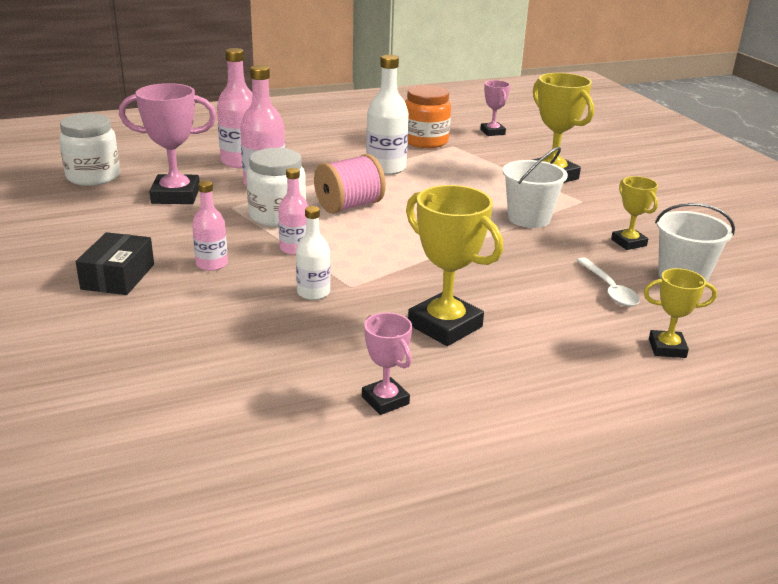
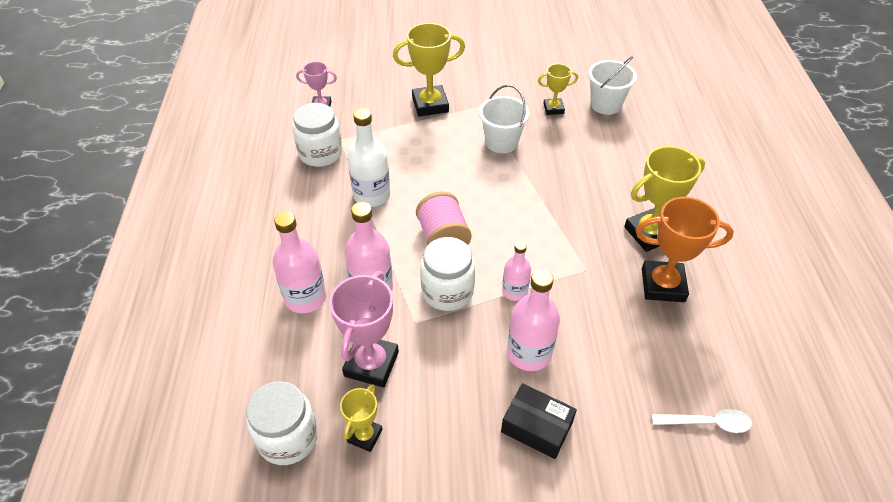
camera: 70 degrees left, 20 degrees up
(212, 264) = (529, 353): pink bottle -> pink bottle, size x1.62
(313, 293) = (591, 294): white bottle -> none
(354, 340) = (662, 285): none -> orange trophy
(385, 400) = (734, 286): pink trophy -> none
(425, 141) = (320, 153): orange jar -> white jar
(609, 289) = (615, 141): white spoon -> white spoon (707, 423)
(667, 348) = (687, 144): yellow trophy -> yellow trophy (365, 436)

